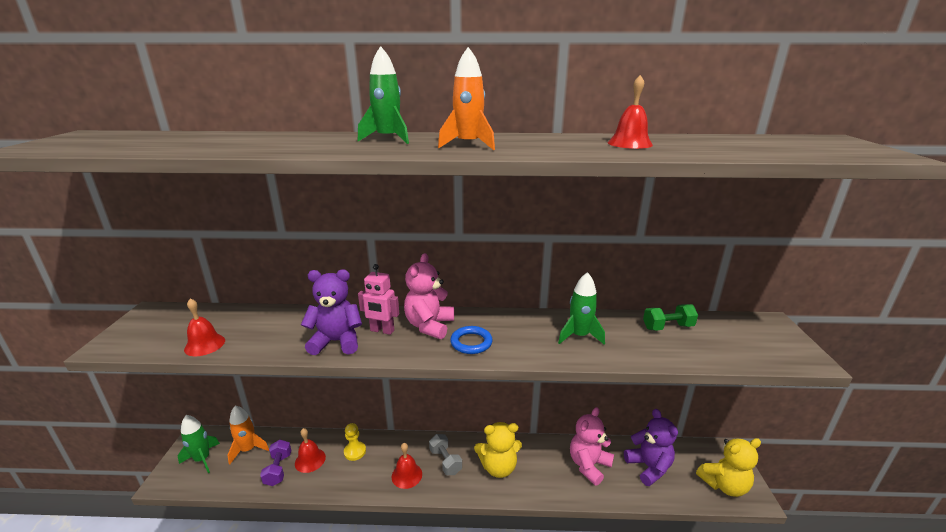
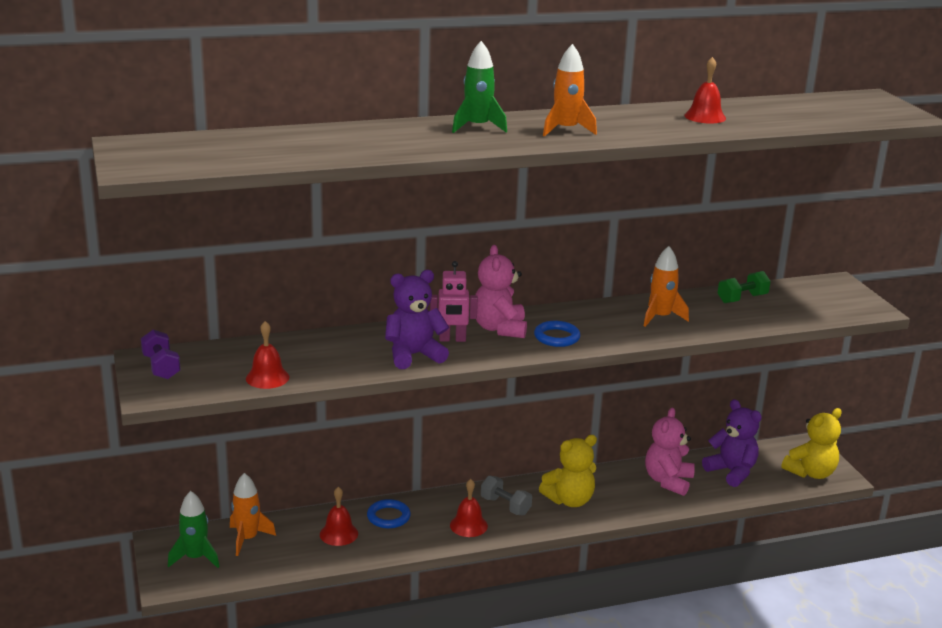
camera: 20 degrees left, 0 degrees up
(278, 469) = (306, 548): purple dumbbell -> purple dumbbell (161, 367)
(355, 451) = (388, 517): yellow pawn -> blue ring
(579, 336) = (660, 317): green rocket -> orange rocket

